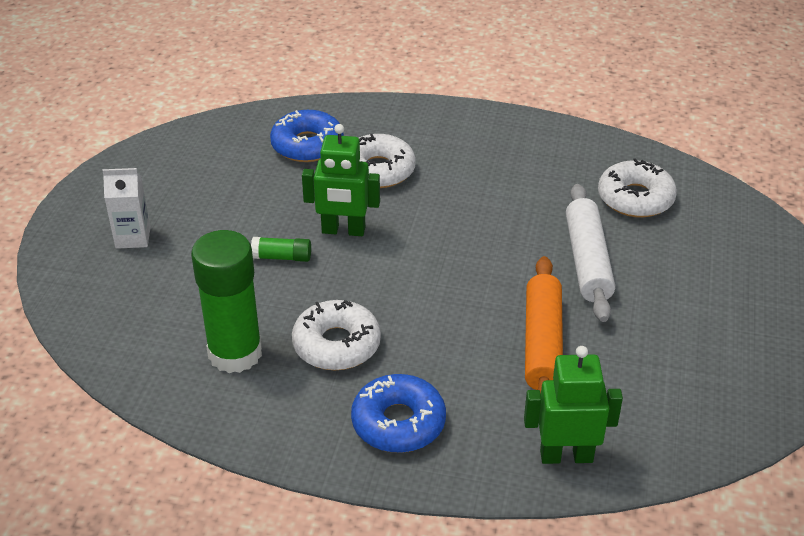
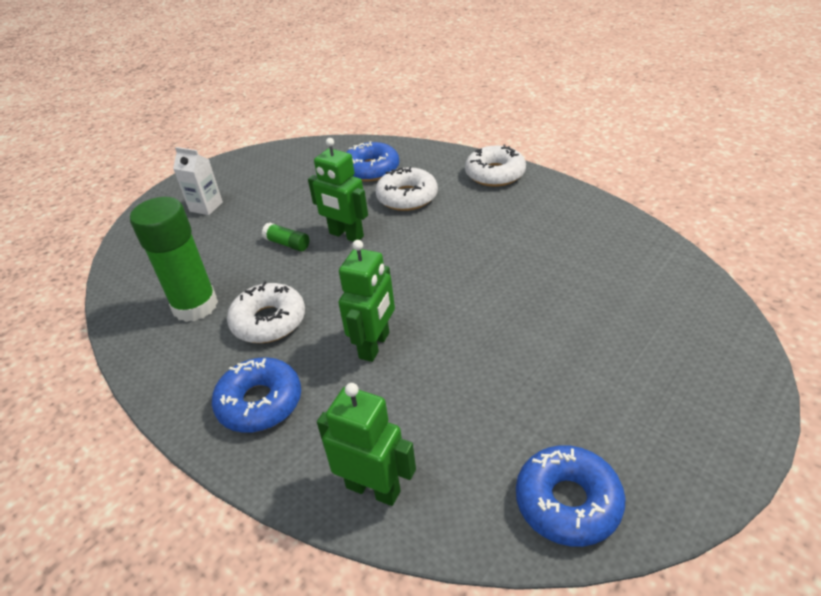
camera: 30 degrees right, 0 degrees up
(469, 336) = (375, 345): none -> green robot
(542, 343) = (431, 371): orange rolling pin -> none
(587, 261) = (525, 309): white rolling pin -> none
(635, 198) = (608, 266): white donut -> white donut (495, 174)
(727, 410) = (567, 502): none -> blue donut

